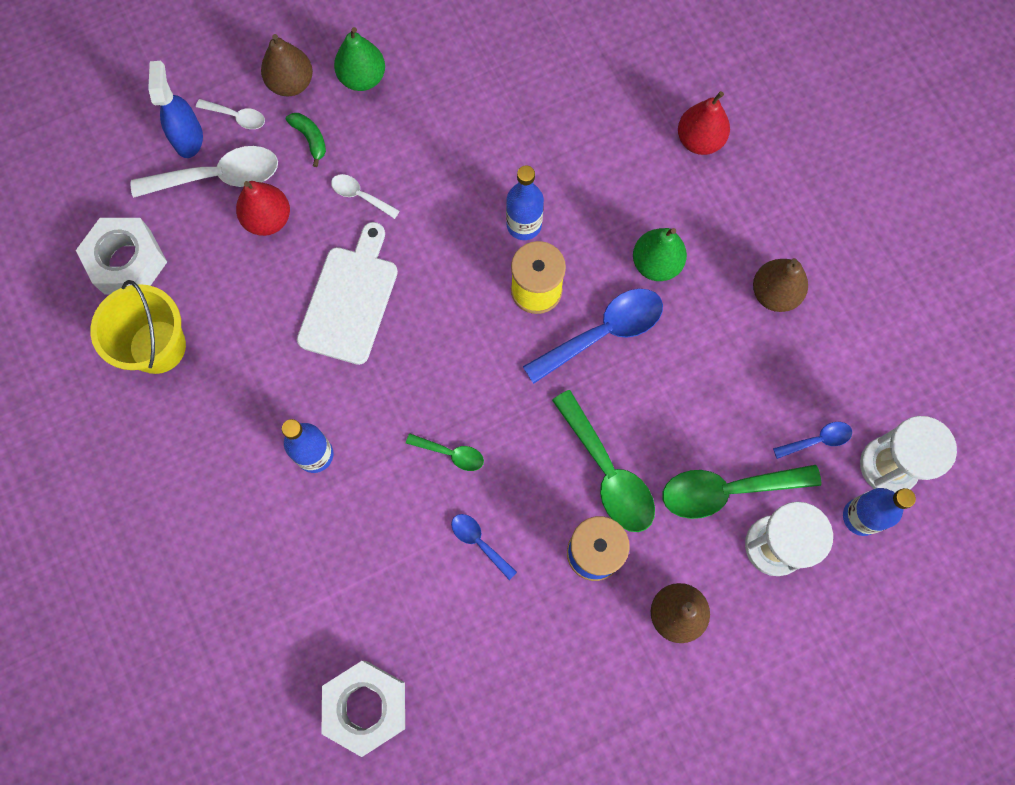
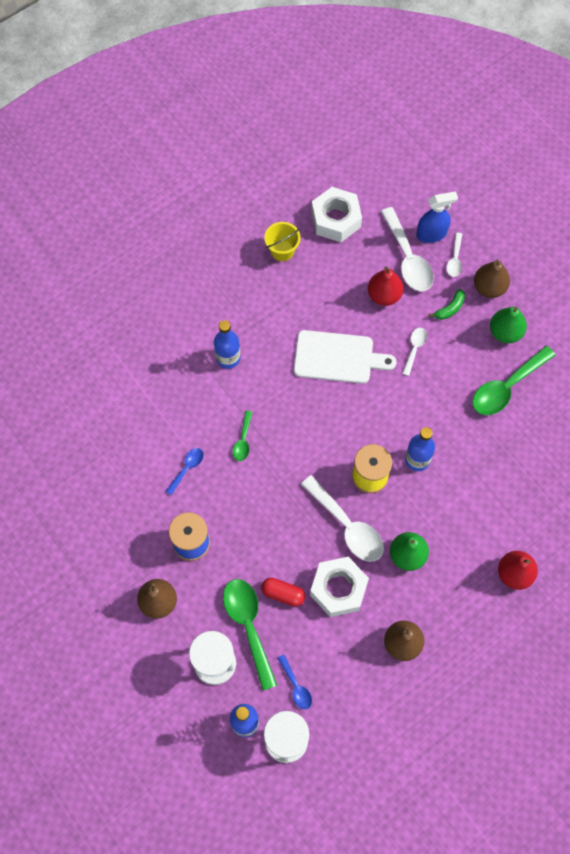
camera: 80 degrees right, 5 degrees down
(157, 346) = (282, 250): yellow bucket -> yellow bucket, size x0.64
(366, 706) = (75, 420): white nut -> white nut (338, 589)
(603, 333) = (347, 526): blue spoon -> white spoon
(608, 473) = (247, 543): green spoon -> green spoon (506, 387)
(687, 436) = (283, 594): none -> red capsule

